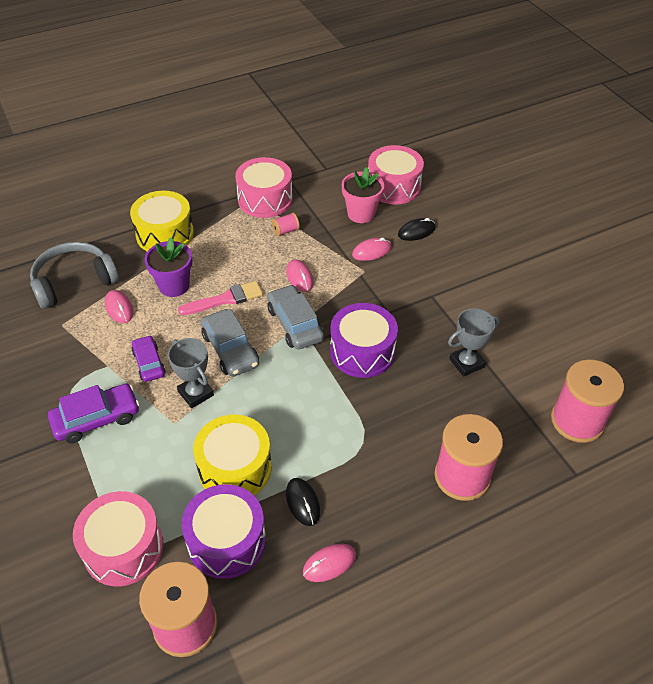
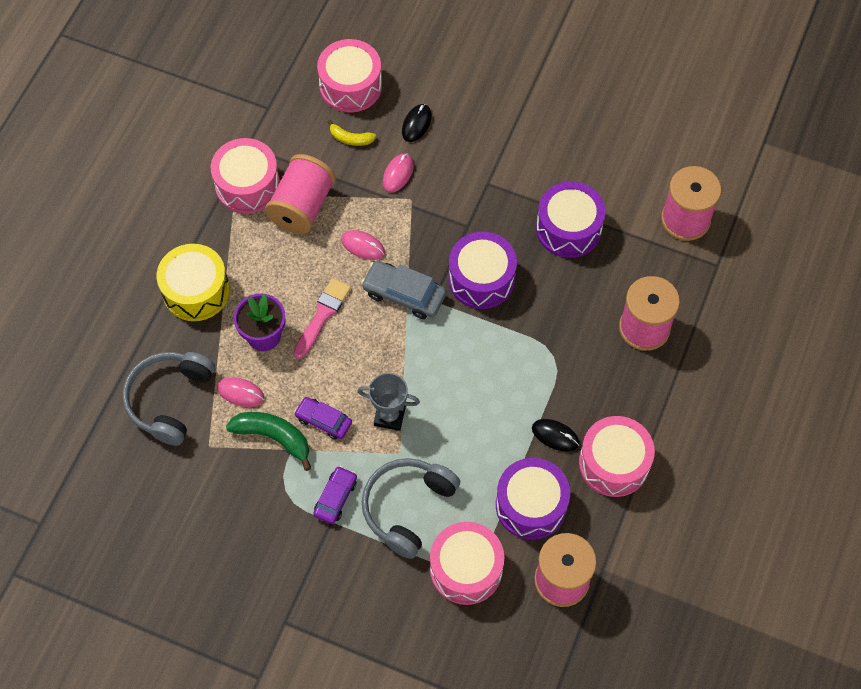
camera: 40 degrees left, 15 degrees up
(96, 419) = (335, 497): purple car -> purple car, size x0.66
(106, 349) = (273, 437): none -> green banana
(135, 465) = (407, 507): none -> grey headphones
(230, 350) = (376, 358): grey car -> none
(235, 468) = (482, 450): yellow drum -> none
(285, 231) = (302, 206): pink spool -> pink spool, size x2.42
(329, 563) = (614, 463): pink mouse -> pink drum
(361, 214) = (350, 138): pink flower pot -> yellow banana
(466, 363) = (568, 228): grey trophy -> purple drum

